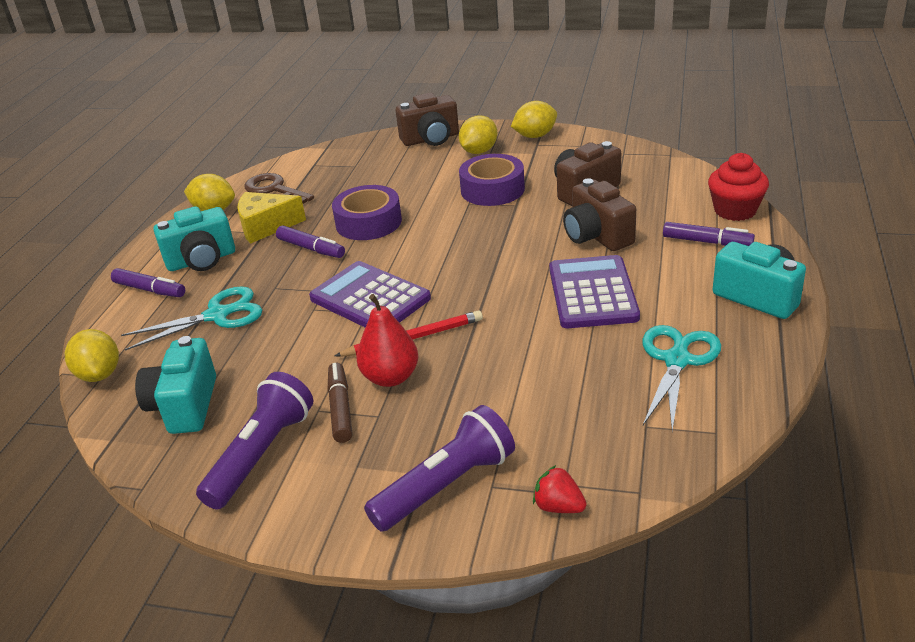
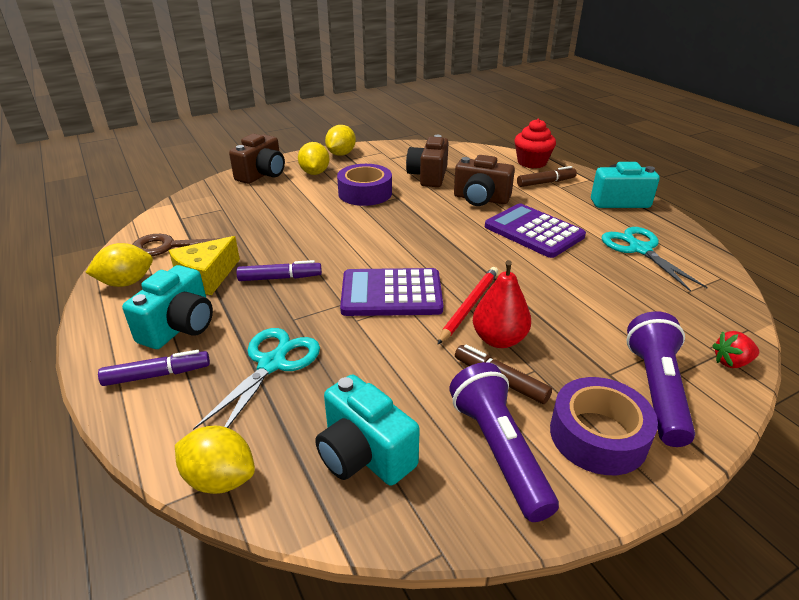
camera: 45 degrees left, 0 degrees up
(368, 222) = (301, 243): purple tape -> purple tape (598, 435)
(707, 242) = (546, 182): purple marker -> brown marker

